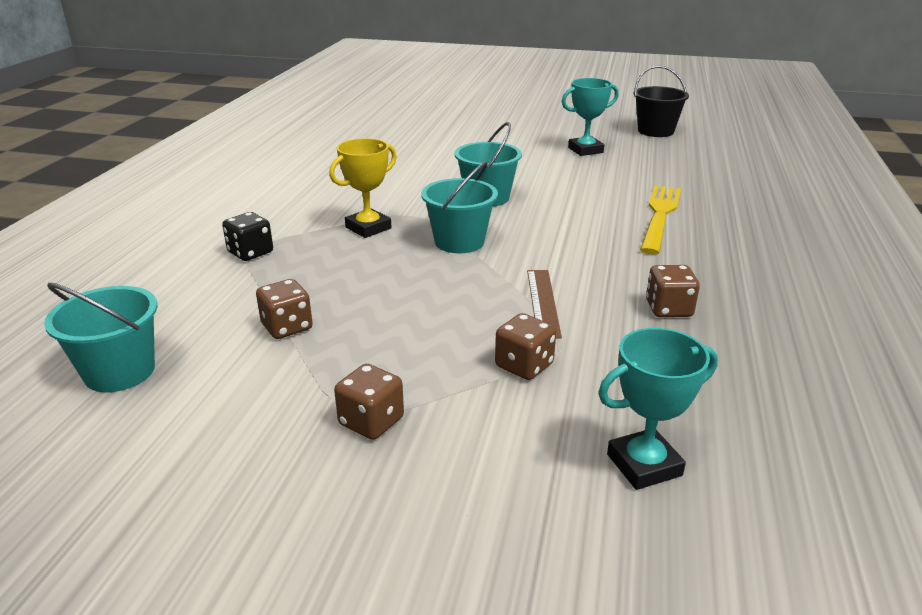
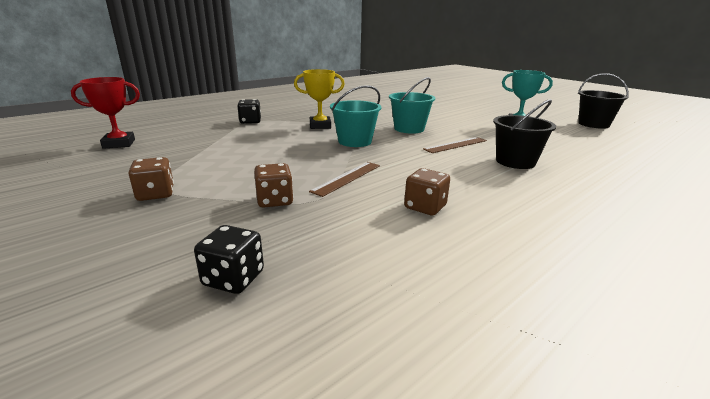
camera: 35 degrees right, 5 degrees down
(120, 372) = (119, 144): turquoise bucket -> red trophy
(287, 327) = (206, 149): brown dice -> none
(574, 209) = (456, 145): none -> brown ruler
(644, 465) = (233, 278): turquoise trophy -> black dice
(660, 215) = (515, 162): yellow fork -> black bucket

